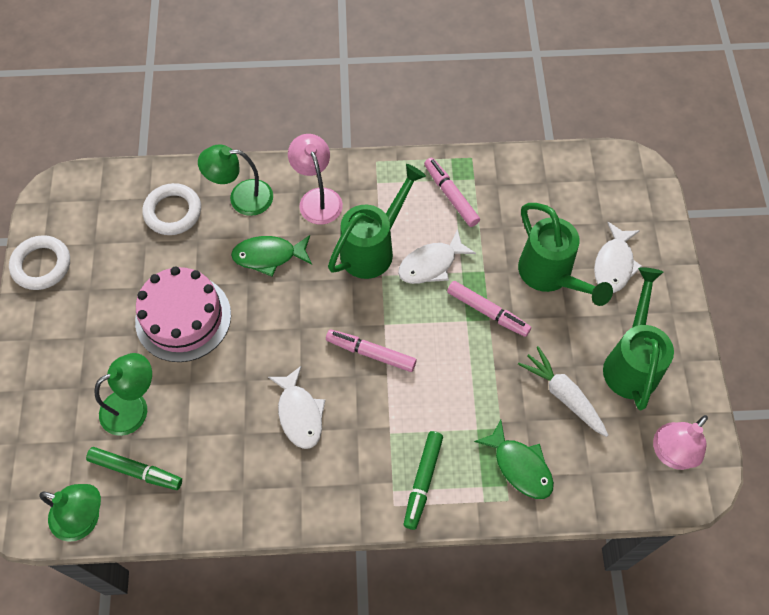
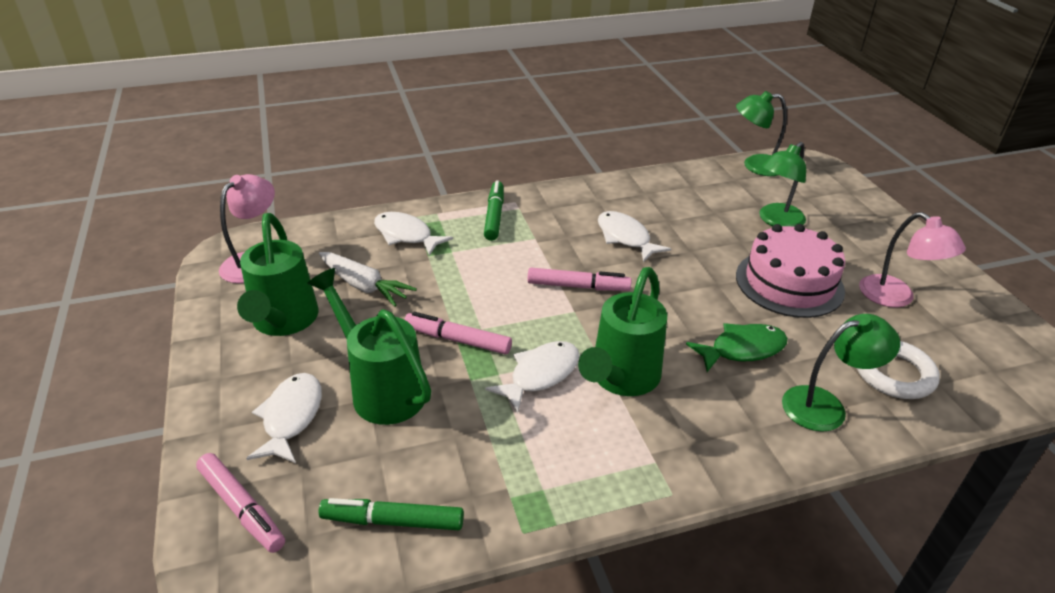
camera: 165 degrees right, 25 degrees down
(41, 265) = (977, 300): white ring -> none
(136, 471) = (739, 190): green marker -> green marker (393, 521)
(317, 198) = (726, 424): pink lamp -> pink lamp (896, 297)
(451, 195) = (539, 464): pink marker -> pink marker (242, 508)
(520, 466) = (406, 235): green fish -> white fish

